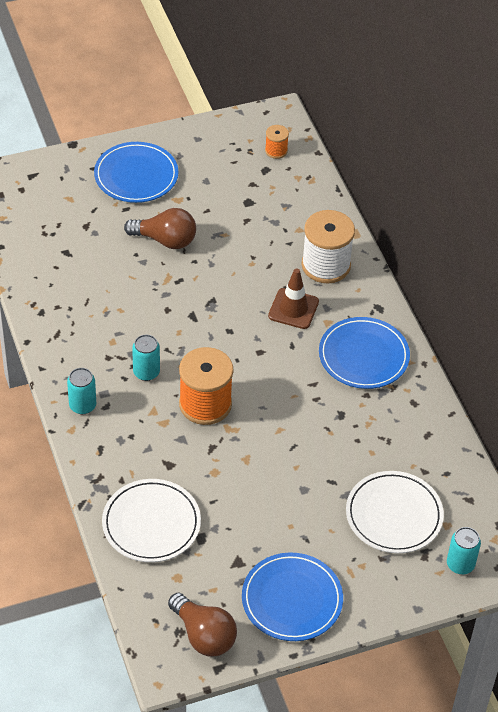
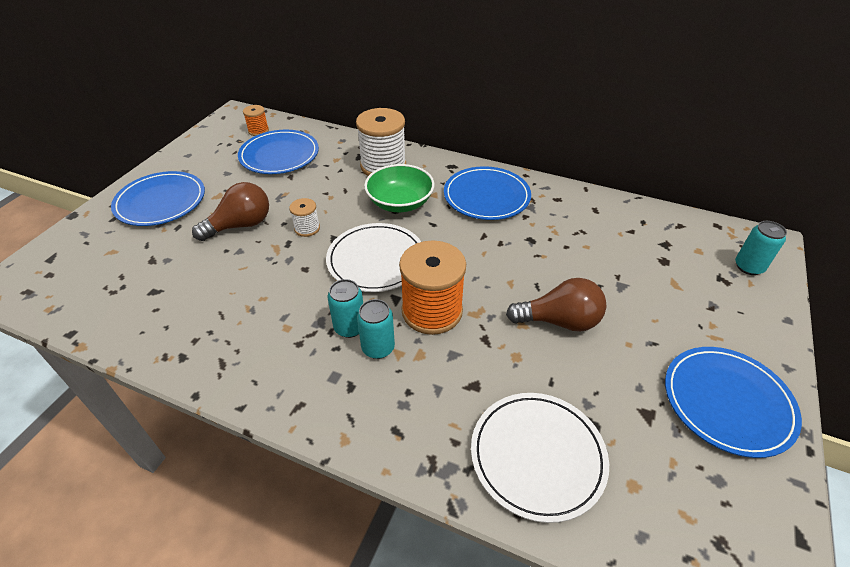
camera: 45 degrees left, 5 degrees down
(82, 405) = (327, 406): turquoise can -> turquoise can (378, 348)
(203, 635) = (739, 520): brown light bulb -> brown light bulb (559, 321)
(204, 278) = (307, 228): none -> white spool
(262, 191) = (279, 155): none -> blue plate
(293, 309) = (400, 202): brown traffic cone -> green bowl
(394, 515) = (665, 272): white plate -> white plate (376, 260)

